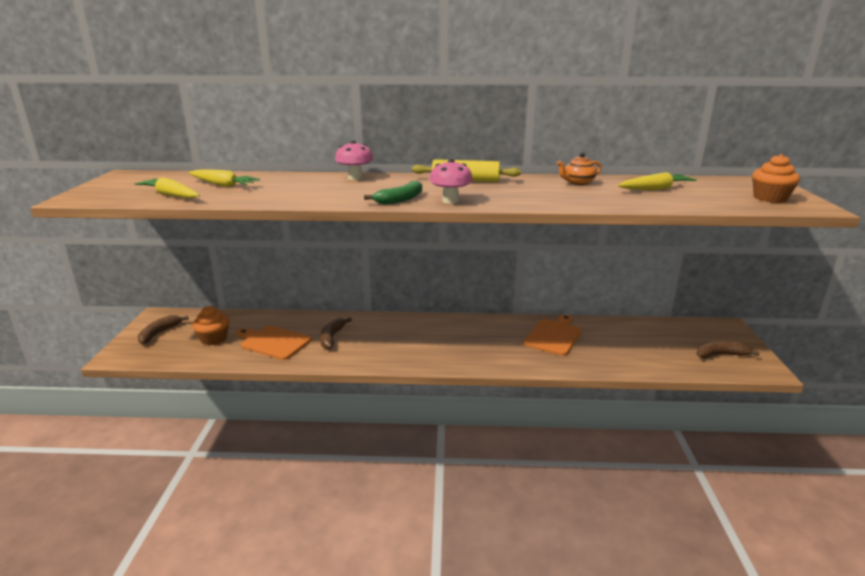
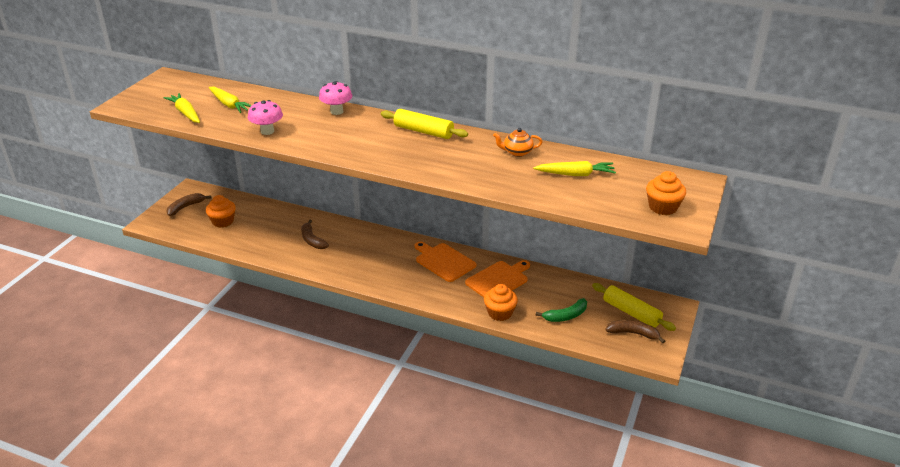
camera: 20 degrees right, 10 degrees up
(274, 342) = (265, 235): orange cutting board -> orange cutting board (444, 261)
(332, 337) = (312, 240): brown banana -> brown banana turned 60 degrees counterclockwise
(400, 199) = (347, 150): green banana -> green banana (566, 316)
(450, 201) = (384, 159): pink mushroom -> pink mushroom (267, 131)
(583, 364) = (500, 313): none -> orange cupcake
(699, 338) = (631, 313): none -> yellow rolling pin

